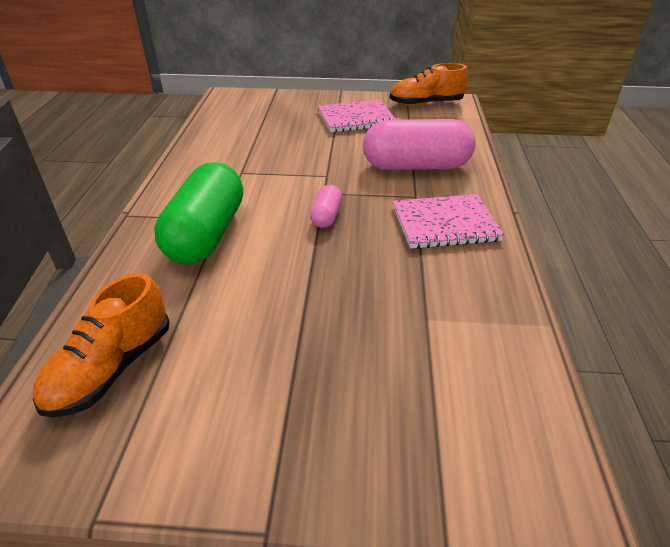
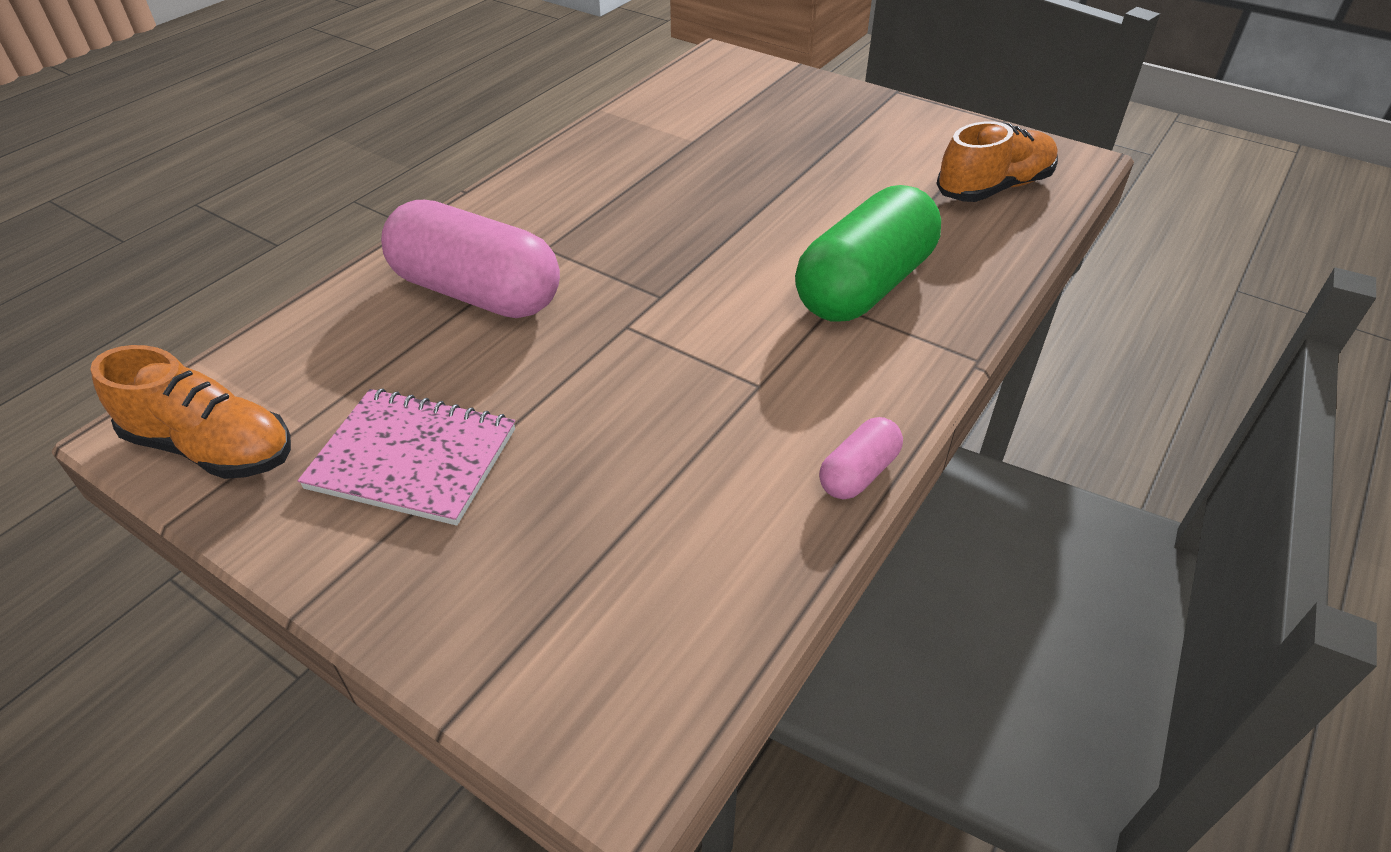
camera: 150 degrees left, 5 degrees up
(326, 216) = (690, 259): pink capsule -> pink capsule (858, 473)
(445, 224) = (562, 203): pink notebook -> none

